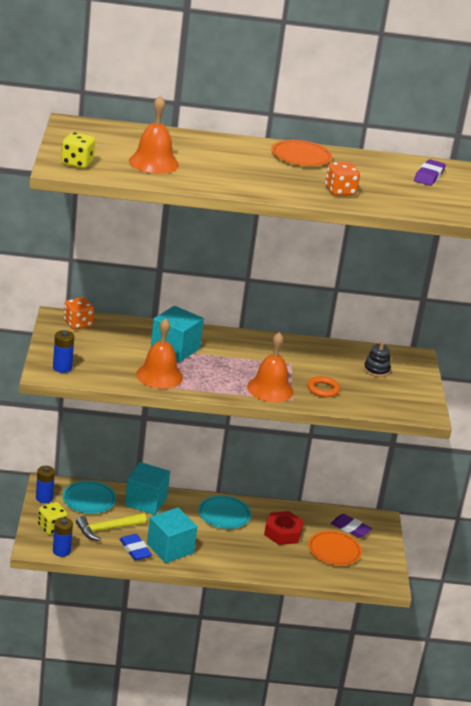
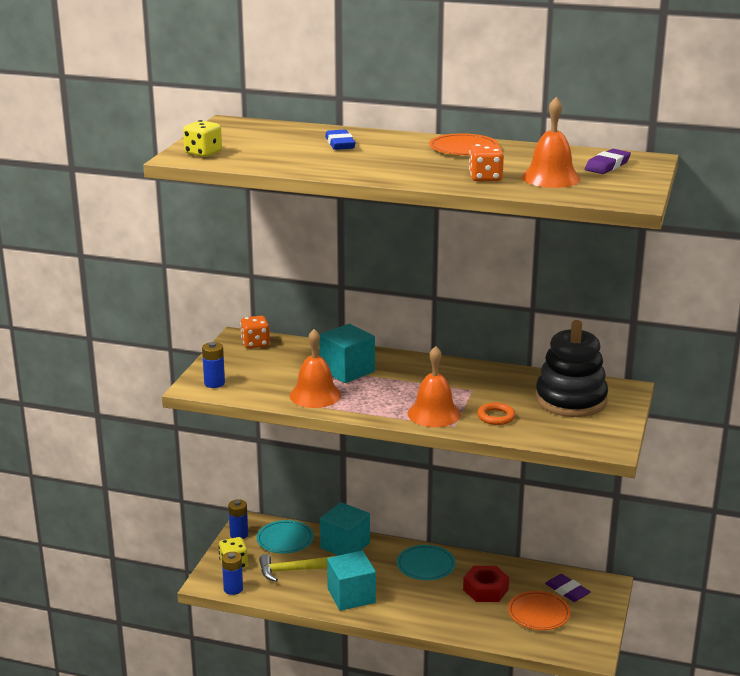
camera: 20 degrees right, 5 degrees down
(135, 550) = (312, 594): blue eraser -> blue eraser (340, 144)
(153, 162) = (288, 153): orange bell -> orange bell (551, 178)
(376, 370) = (570, 400): black stacking toy -> black stacking toy, size x2.31

